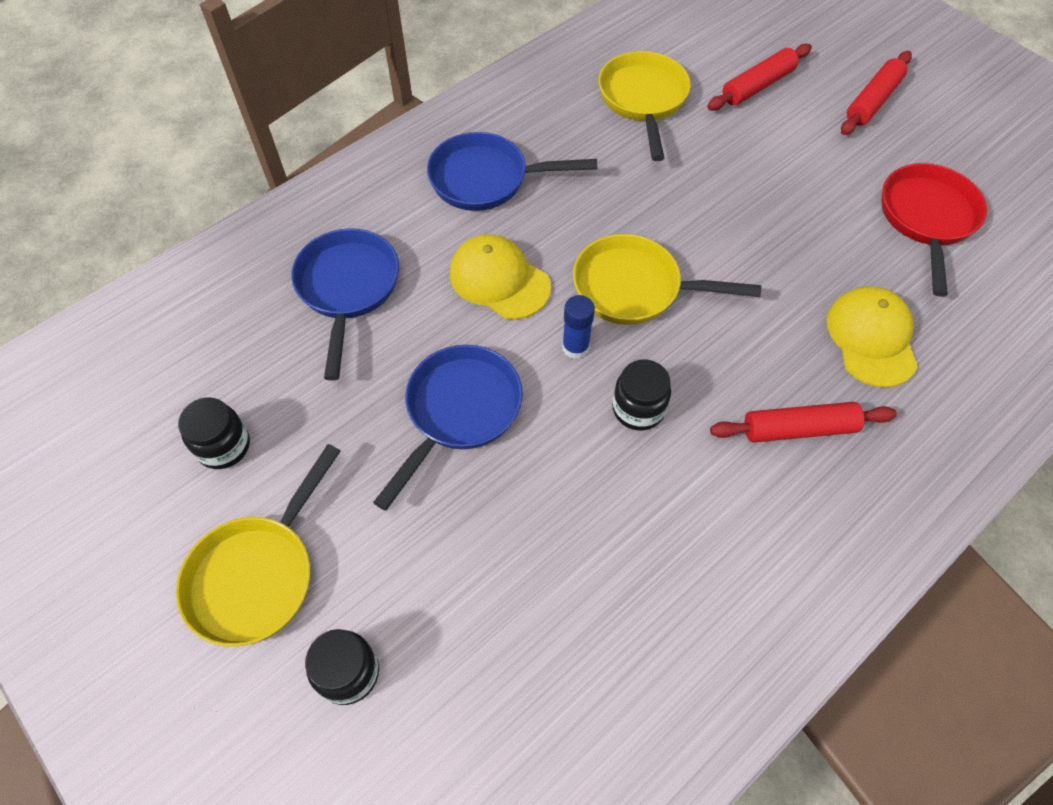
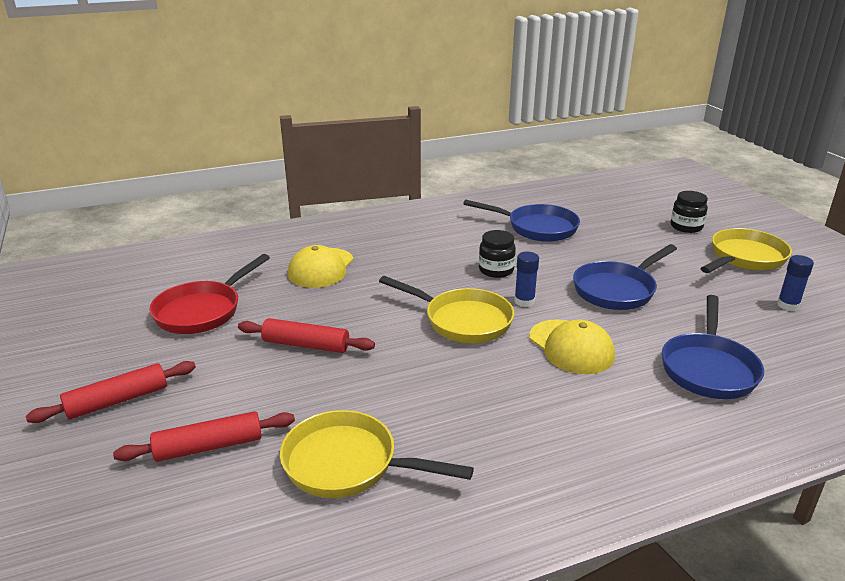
camera: 160 degrees left, 30 degrees down
(223, 446) = (788, 305): black jar -> blue glue stick
(486, 179) = (563, 424): blue pan -> blue pan (537, 228)
(643, 100) = (348, 464): yellow pan -> yellow pan turned 90 degrees clockwise
(799, 429) = (404, 247): red rolling pin -> red rolling pin (306, 345)

